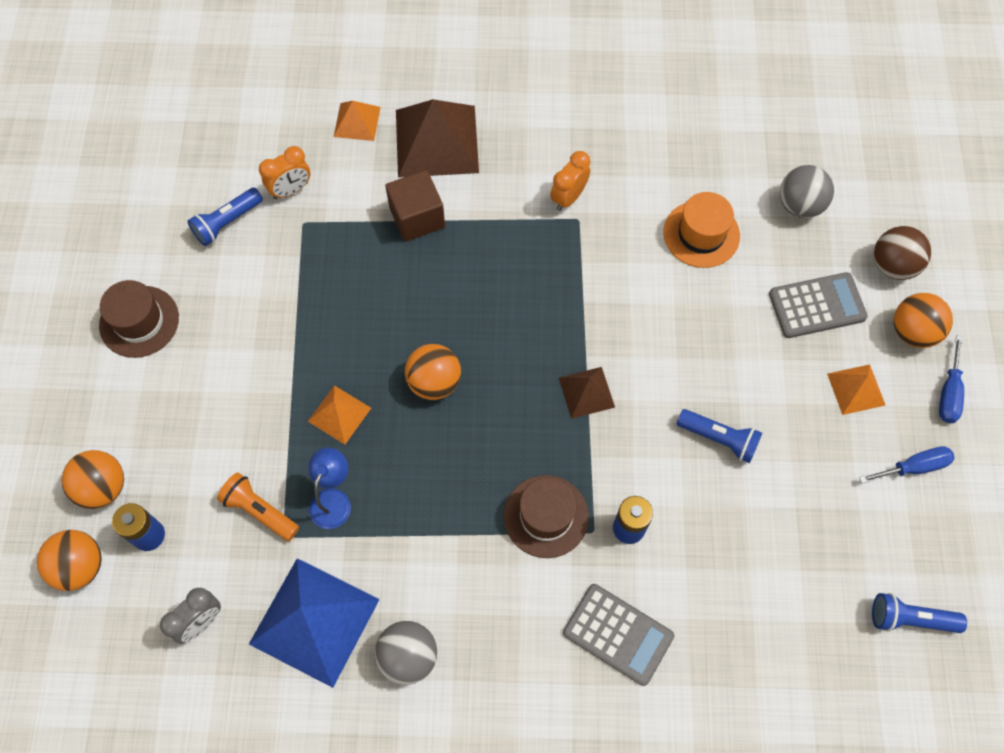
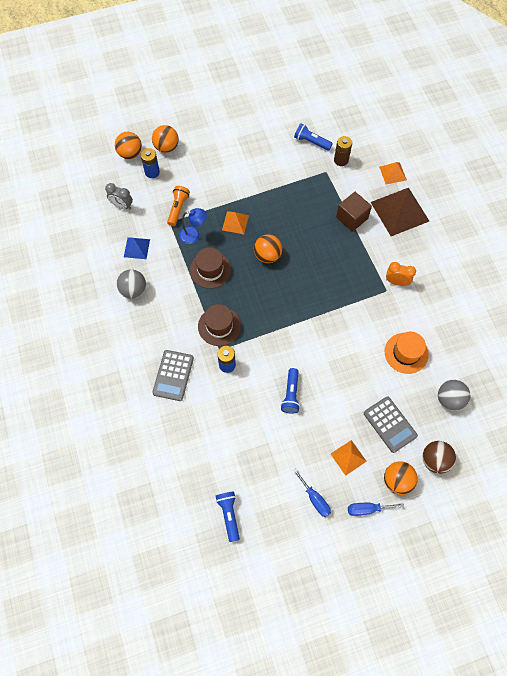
camera: 70 degrees right, 0 degrees up
(139, 321) = (247, 129): brown hat -> brown hat (210, 270)
(291, 190) = (341, 160): orange clock -> brown battery
(314, 621) = (137, 248): blue pyramid -> blue pyramid, size x0.52
(586, 392) = (290, 324): brown pyramid -> none

